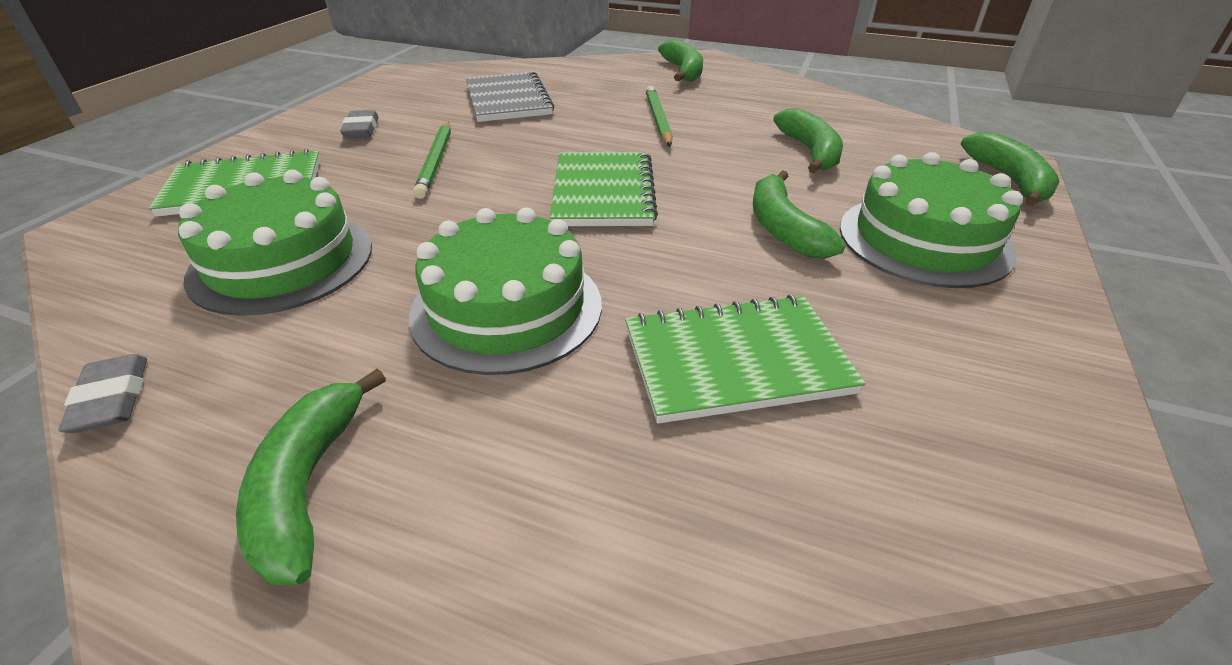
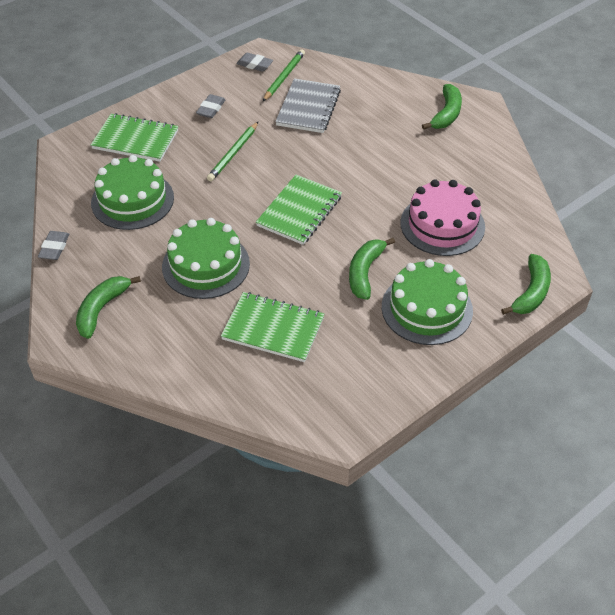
camera: 30 degrees right, 10 degrees up
(397, 83) = (254, 65): none -> grey eraser
(658, 119) = (382, 161): green pencil -> green pencil (284, 77)
(810, 152) = (442, 225): green banana -> pink cake

